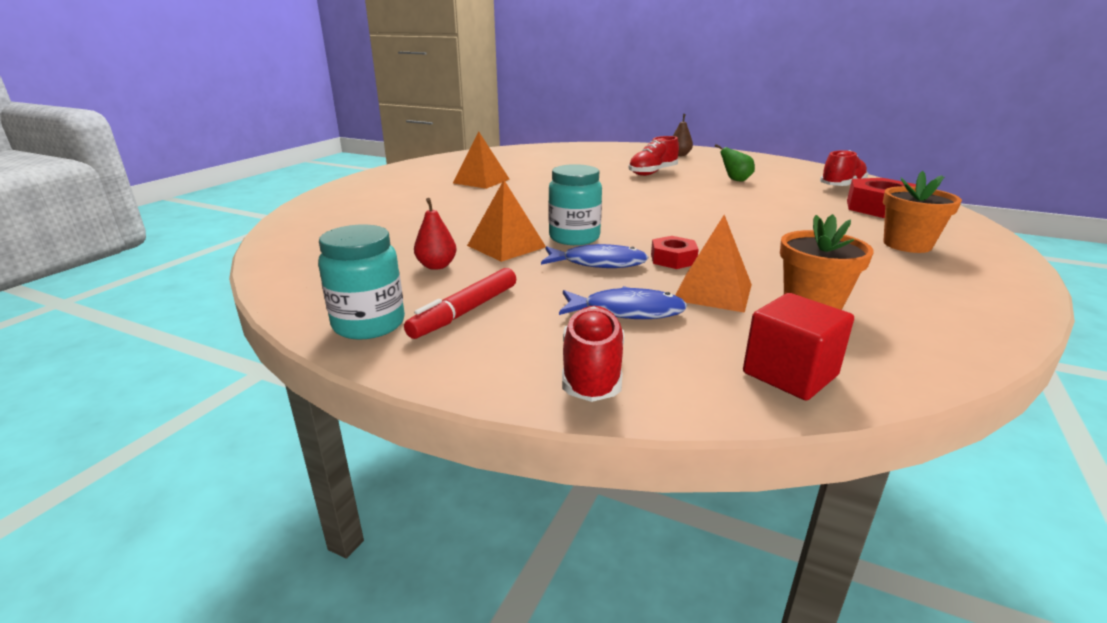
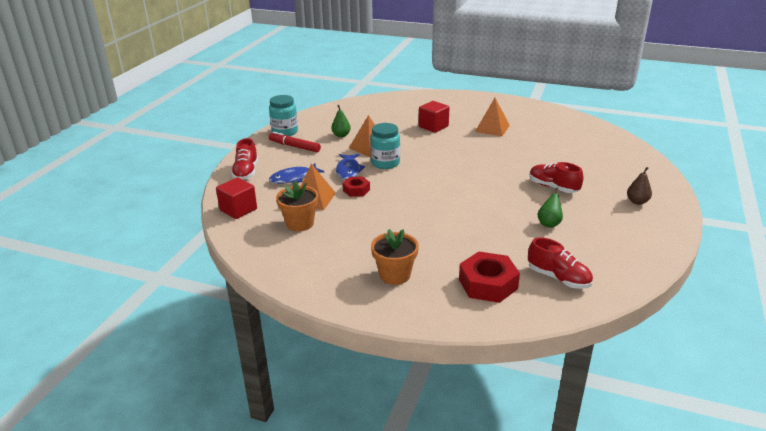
camera: 85 degrees right, 5 degrees up
(436, 266) = (341, 135): red pear -> green pear
(451, 205) = (433, 126): none -> red cube
(592, 372) = (246, 172): red shoe -> red shoe turned 90 degrees clockwise
(627, 311) = (293, 178): blue fish -> blue fish turned 60 degrees clockwise

